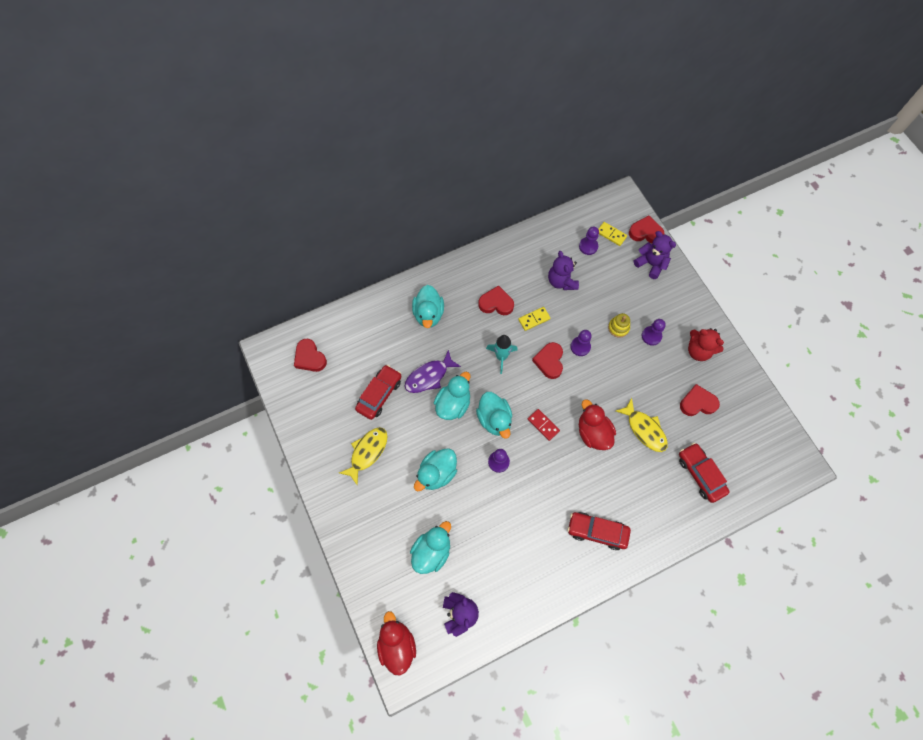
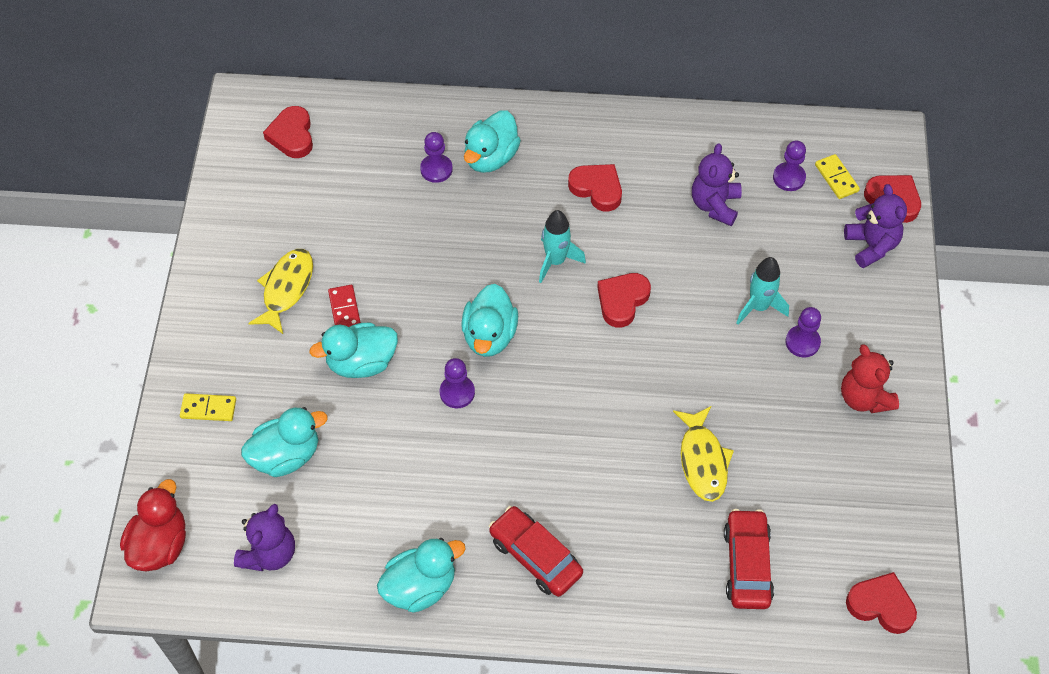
camera: 30 degrees right, 10 degrees down
(367, 452) = (286, 289): yellow fish -> yellow fish turned 45 degrees counterclockwise
(379, 394) = (352, 226): red car -> none
(429, 376) = (436, 236): purple fish -> none
(453, 404) = (445, 287): turquoise duck -> turquoise duck (420, 586)
(534, 319) = (638, 235): yellow domino -> yellow domino (208, 409)
(543, 425) = (554, 378): red domino -> red domino (345, 310)
(580, 347) = (682, 304): purple pawn -> purple pawn (436, 169)
(593, 433) = (621, 425): red duck -> none
(618, 328) = (758, 307): yellow stacking toy -> turquoise rocket
(697, 403) = (811, 467): red heart -> red heart (881, 605)

